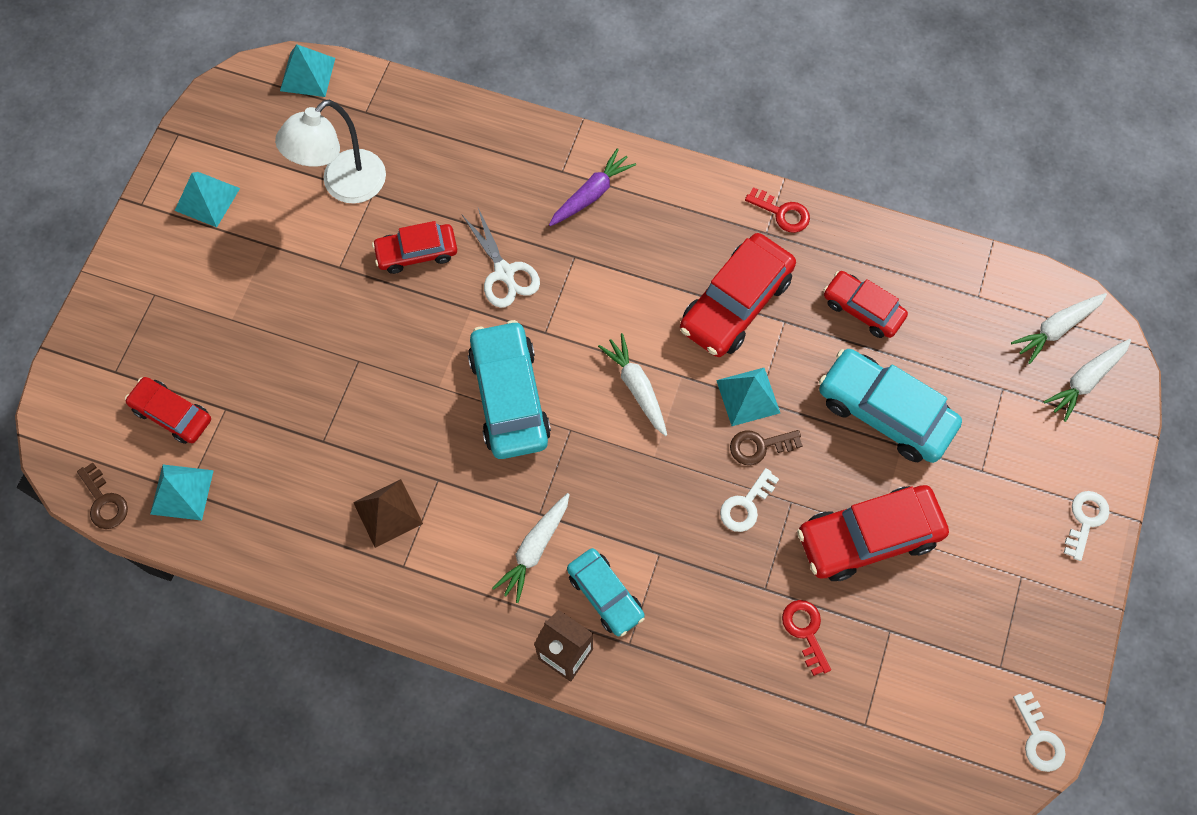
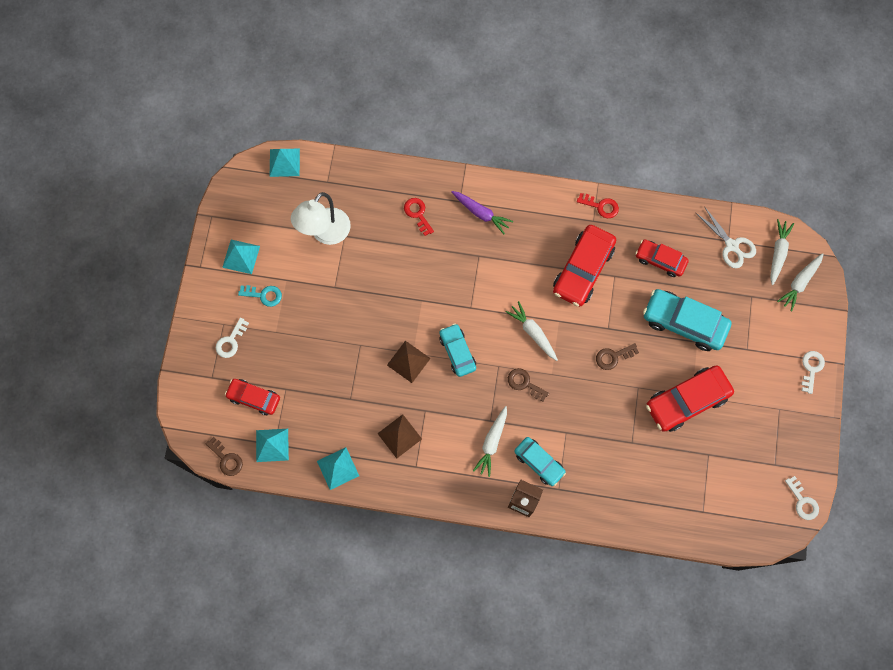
camera: 10 degrees left, 5 degrees up
(227, 261) = (264, 295): none -> turquoise key
(417, 253) = (380, 270): red car -> none
(428, 398) = (408, 361): none -> brown pyramid
(504, 273) = (437, 273): white scissors -> white scissors (731, 245)
(509, 397) = (457, 352): turquoise car -> turquoise car, size x0.61
(591, 194) = (481, 213): purple carrot -> purple carrot turned 90 degrees clockwise
(607, 464) = (524, 383): none -> brown key
(746, 505) = (611, 394): white key -> white key (231, 341)
(748, 396) = (601, 327): turquoise pyramid -> turquoise pyramid (338, 468)
(805, 631) = (659, 463): red key -> red key (417, 214)
(1056, 328) = (778, 253): white carrot -> white carrot turned 150 degrees clockwise

